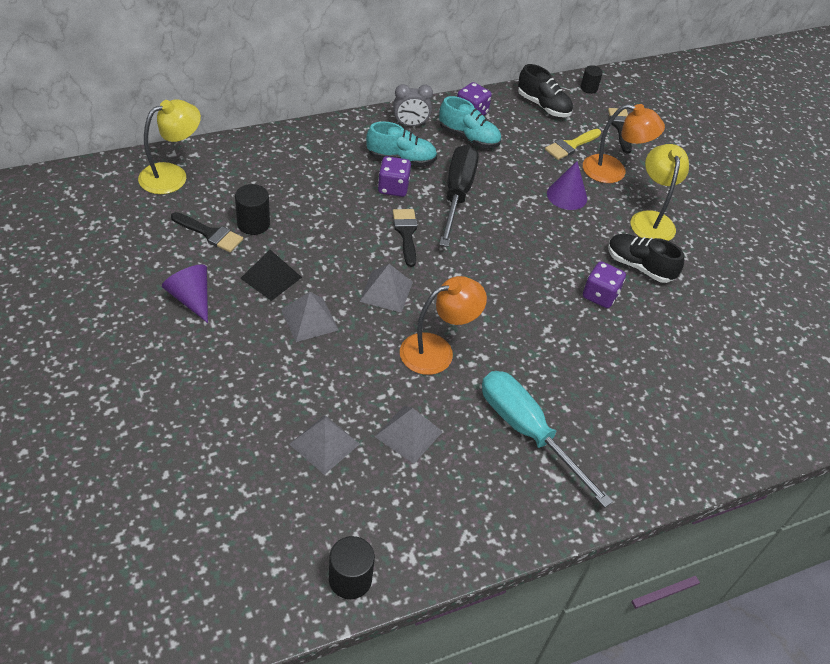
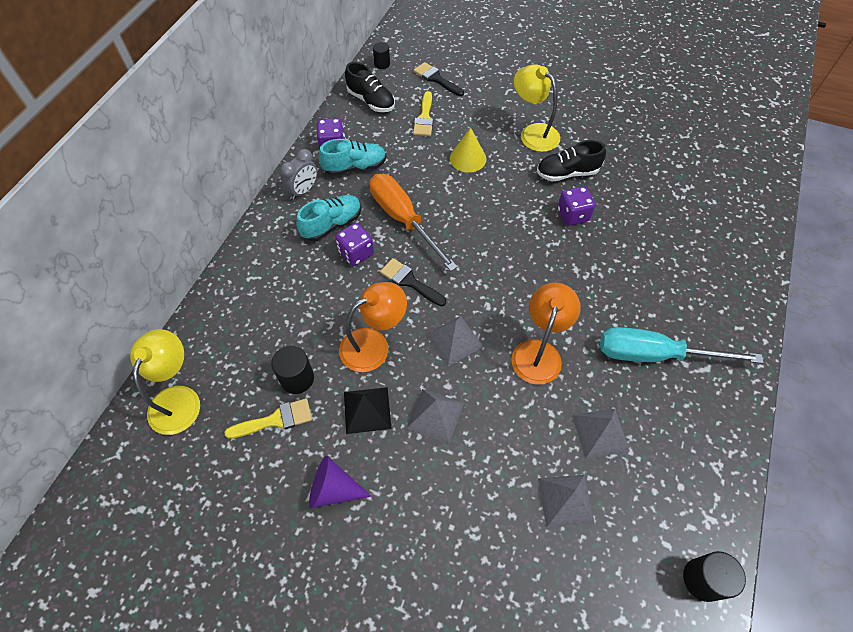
camera: 40 degrees left, 10 degrees up
(210, 234) = (276, 419): black brush -> yellow brush
(457, 194) = (403, 219): black screwdriver -> orange screwdriver
(543, 106) = (371, 101): black shoe -> black shoe turned 45 degrees clockwise
(567, 195) = (468, 158): purple cone -> yellow cone
(613, 171) = (471, 116): orange lamp -> orange lamp (374, 345)

